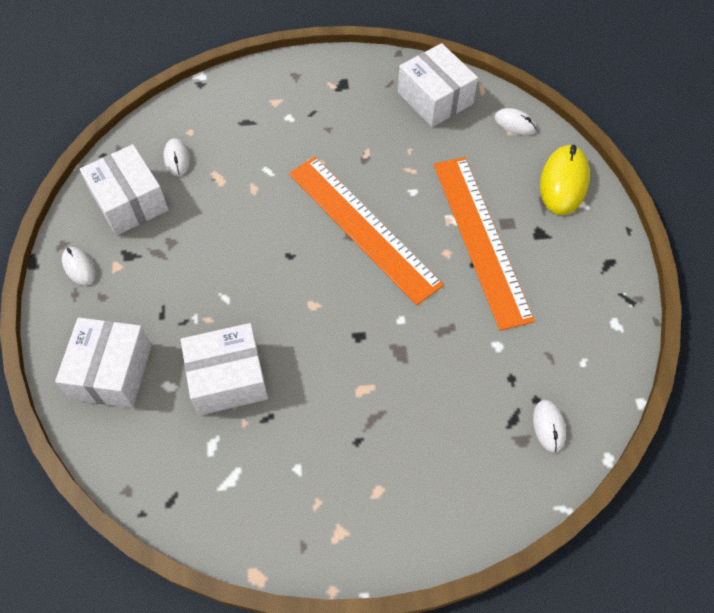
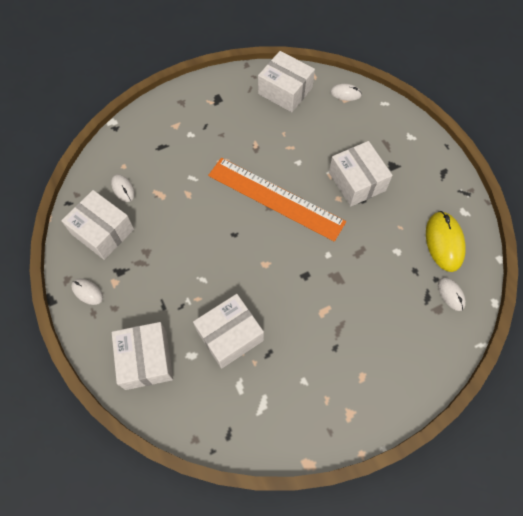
camera: 20 degrees left, 5 degrees up
(481, 239) = (357, 181): orange ruler -> white box
(563, 182) = (393, 125): yellow mouse -> yellow mouse (444, 242)

